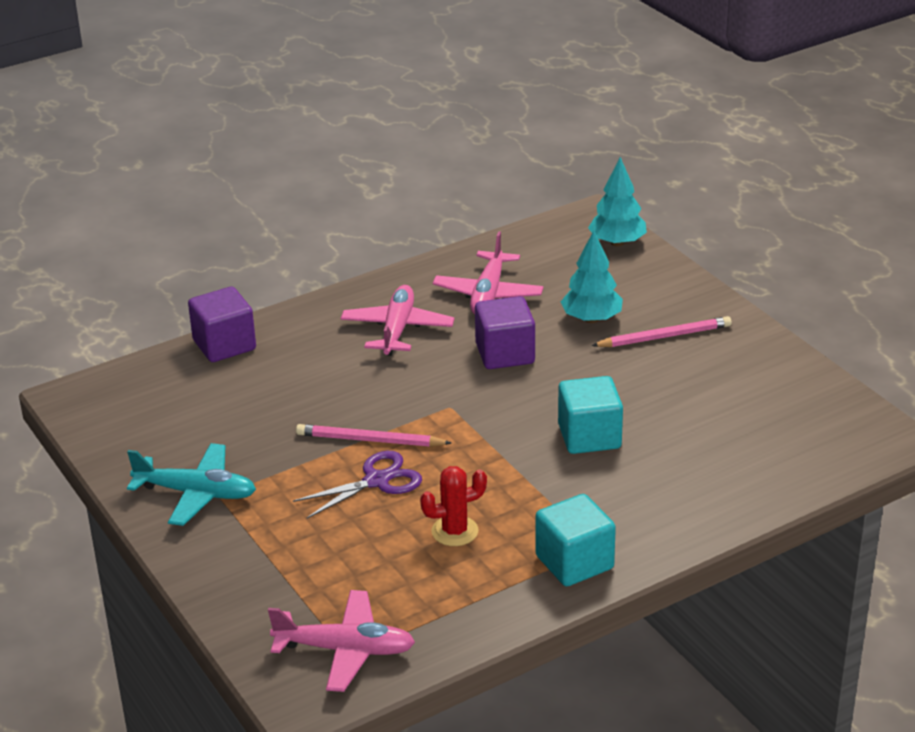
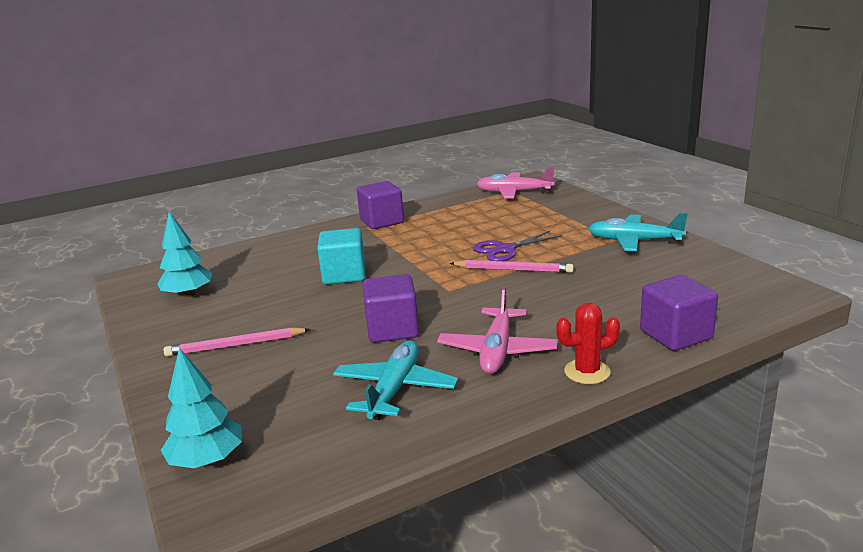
camera: 175 degrees left, 10 degrees down
(454, 531) = (452, 230): red cactus -> red cactus (587, 372)
(488, 294) = (395, 389): pink plane -> turquoise plane
(574, 562) = (382, 221): turquoise cube -> purple cube
(591, 319) = (295, 361): turquoise tree -> turquoise tree (188, 295)

